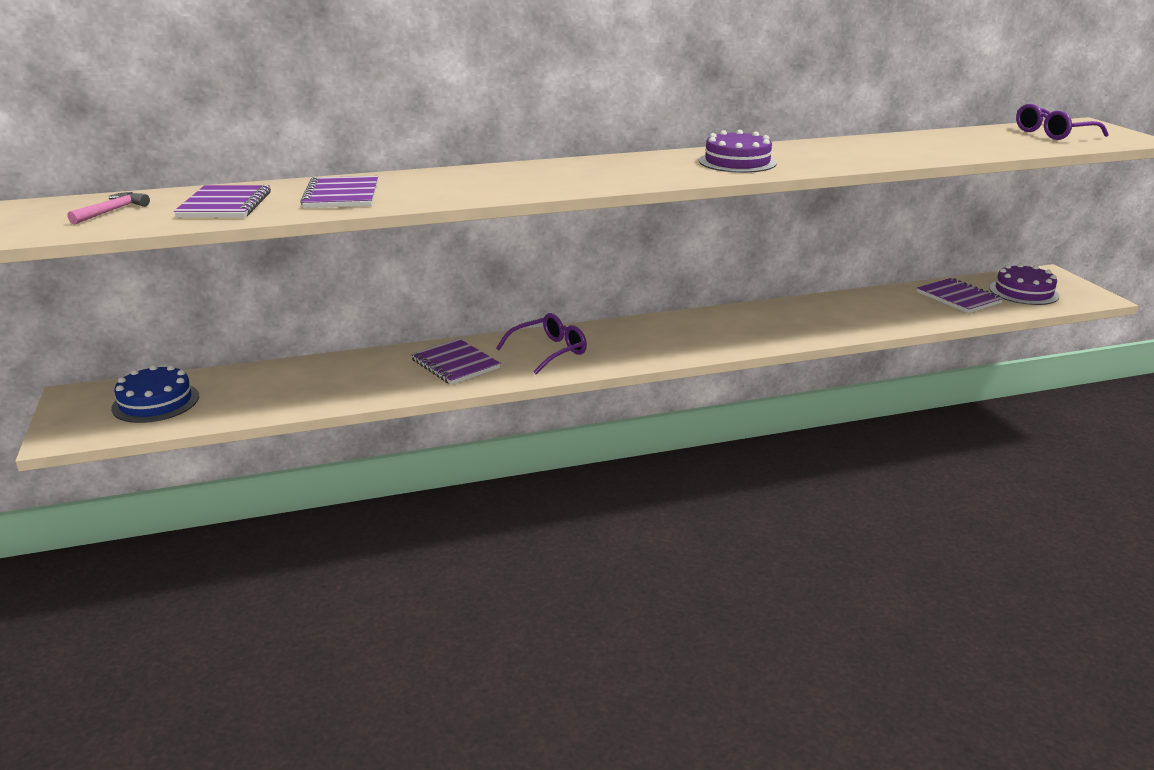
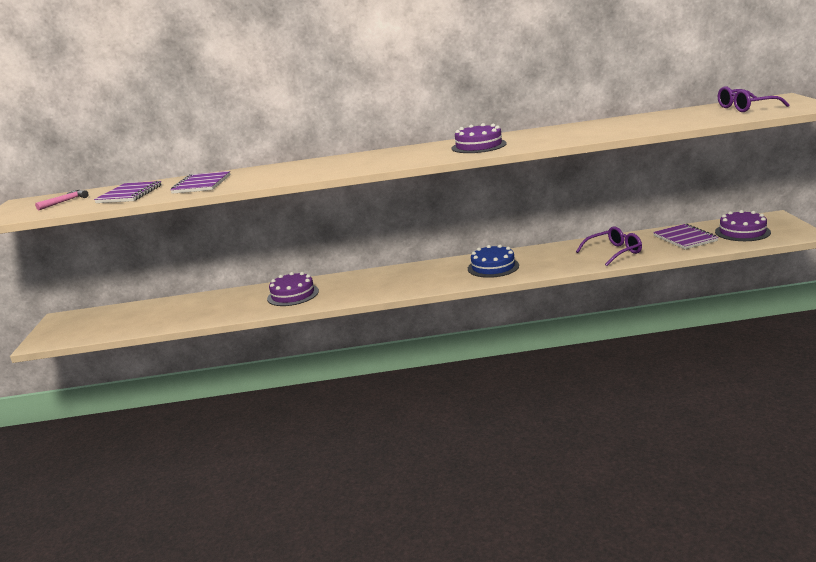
camera: 15 degrees right, 5 degrees down
(156, 402) = (102, 321): blue cake -> blue cake (493, 267)
(455, 364) = (293, 295): purple notebook -> purple cake
(549, 351) = (358, 285): purple glasses -> purple glasses (614, 252)

